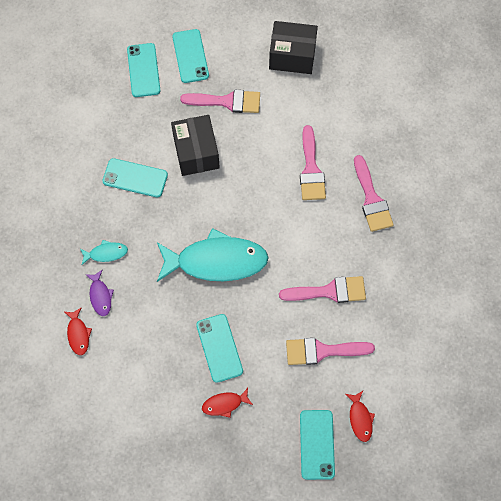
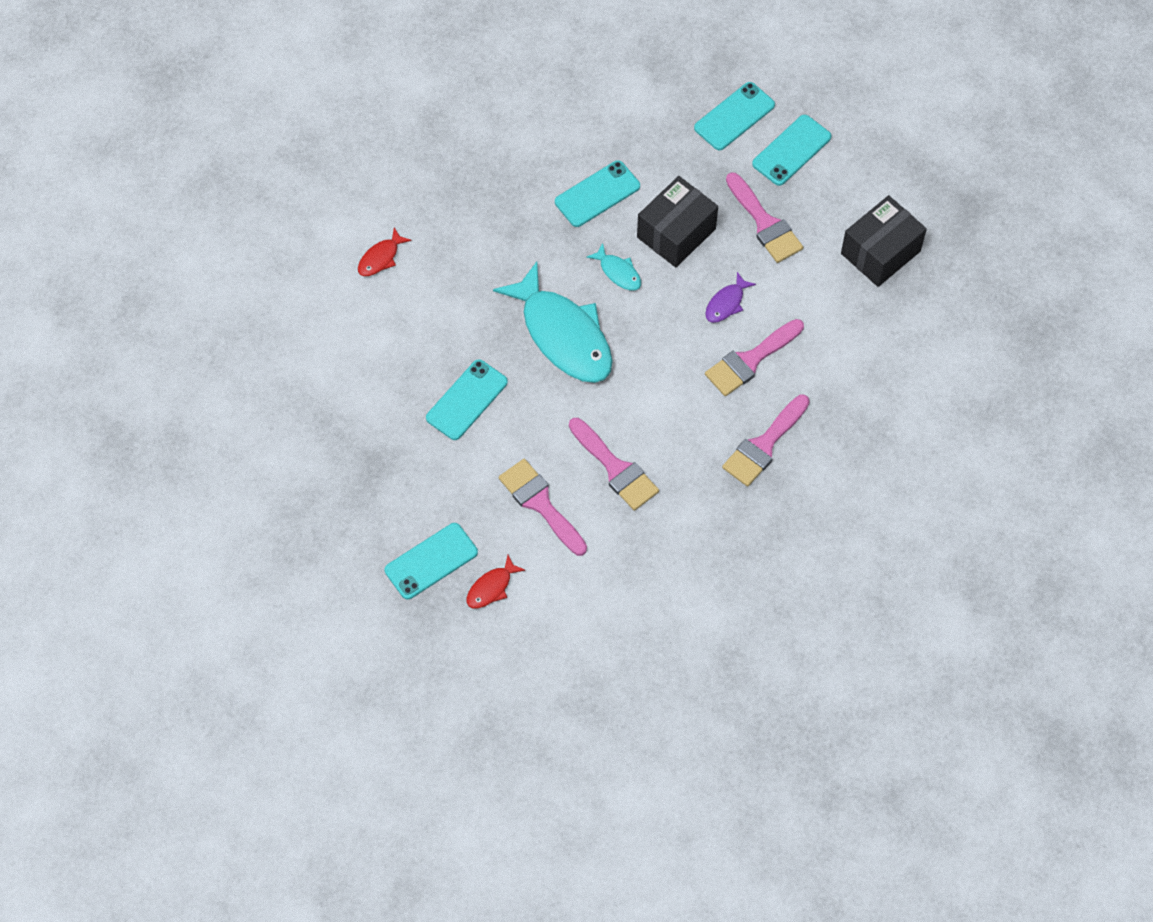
camera: 55 degrees right, 5 degrees down
(100, 296) = (438, 250): purple fish -> purple fish (726, 303)
(106, 253) = (489, 224): turquoise fish -> turquoise fish (618, 272)
(135, 178) = (597, 194): turquoise phone -> turquoise phone turned 75 degrees clockwise
(224, 404) = (409, 444): red fish -> none
(292, 56) = (880, 252): black box -> black box turned 75 degrees clockwise

